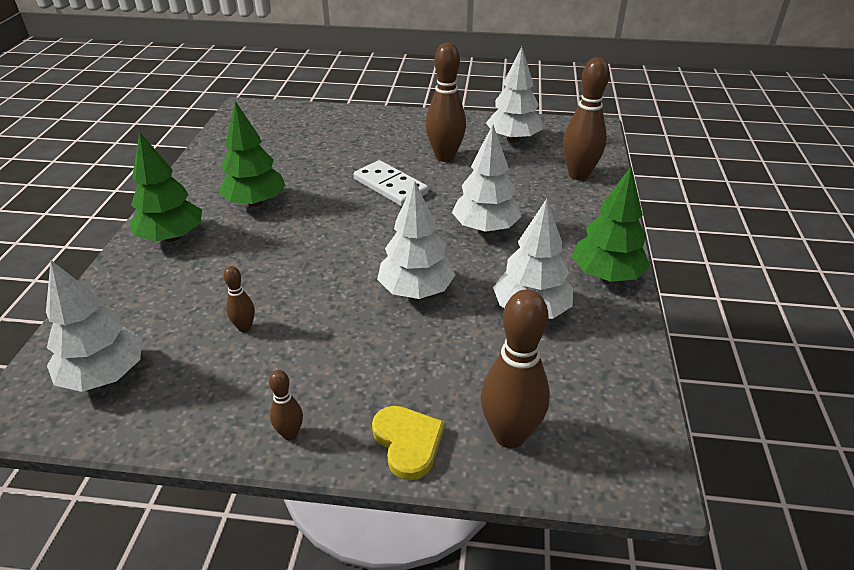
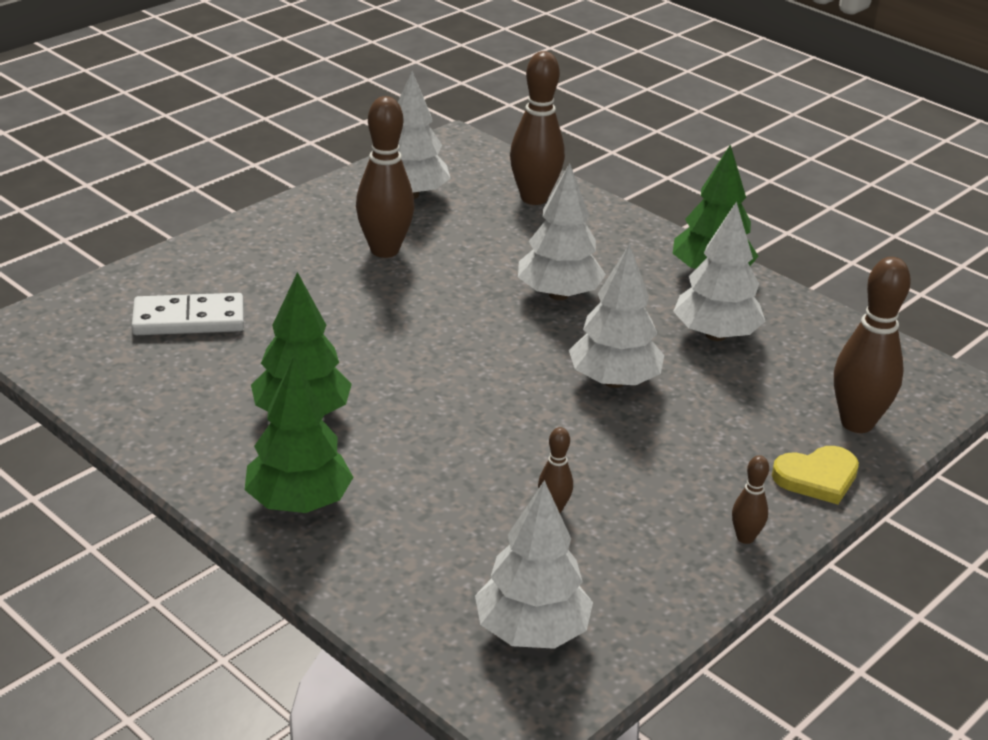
camera: 55 degrees left, 5 degrees down
(390, 186) = (398, 311): white domino -> white domino (189, 320)
(408, 442) = (817, 477): yellow heart -> yellow heart turned 150 degrees clockwise

